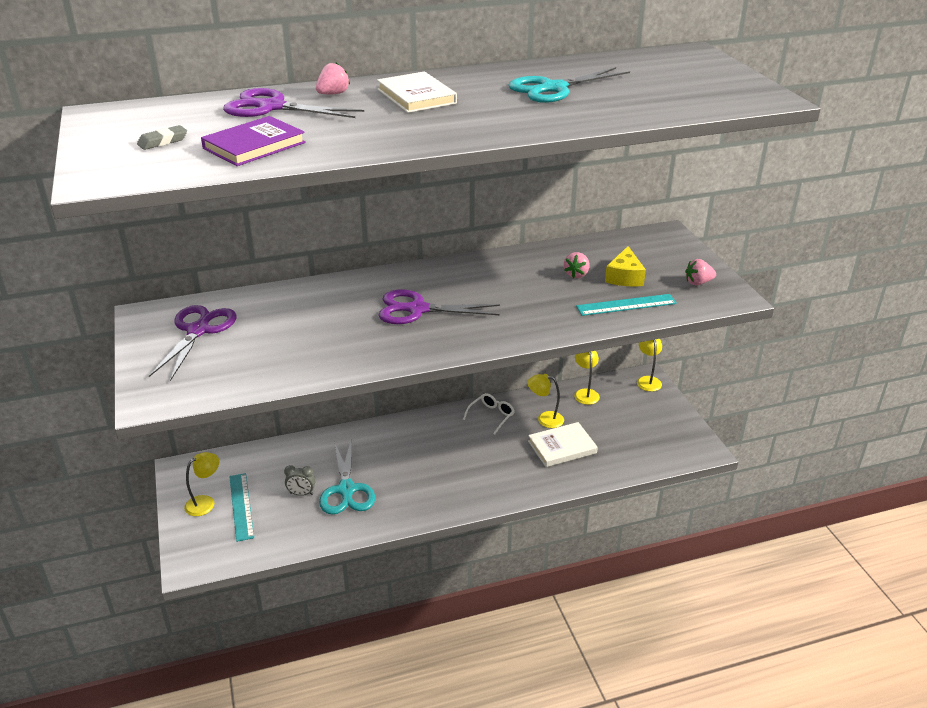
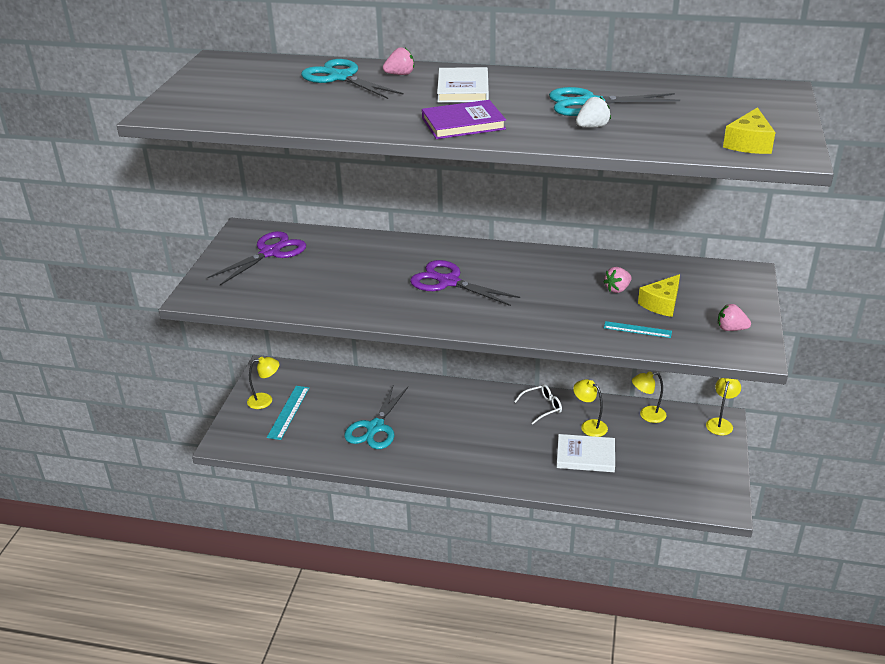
camera: 30 degrees right, 0 degrees up
(163, 141) = (234, 91): grey eraser -> none
(254, 145) = (291, 107): purple book -> purple book (463, 124)
(271, 107) = (340, 77): purple scissors -> turquoise scissors
(301, 493) = (339, 418): grey clock -> none
(583, 108) = (592, 127): none -> white strawberry
(585, 393) = (647, 415): yellow lamp -> yellow lamp turned 120 degrees counterclockwise
(626, 305) = (637, 329): turquoise ruler -> turquoise ruler, size x0.66
(728, 97) = (749, 143): none -> yellow cheese

